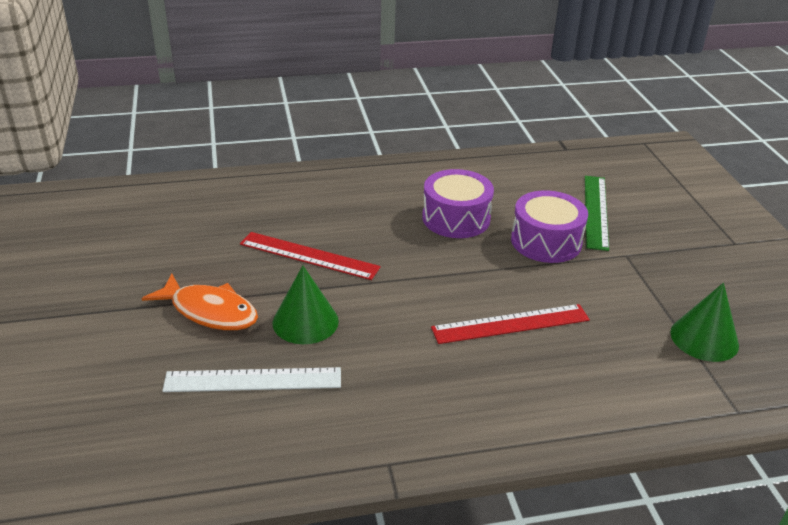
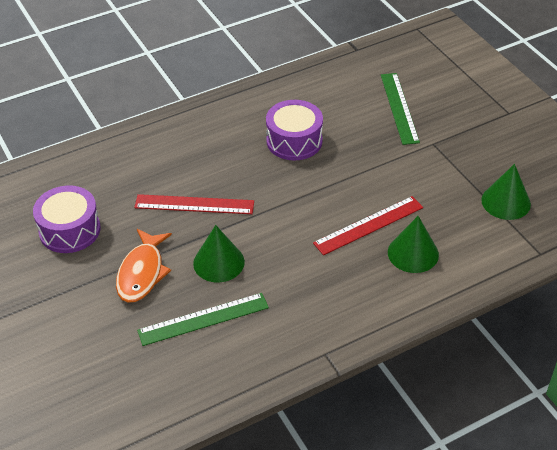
camera: 15 degrees left, 10 degrees up
(210, 311) = (142, 273): orange fish -> orange fish turned 90 degrees clockwise
(253, 380) = (203, 319): white ruler -> green ruler
(546, 241) = (370, 146): purple drum -> purple drum (70, 230)
(557, 369) = (413, 253): none -> green cone

